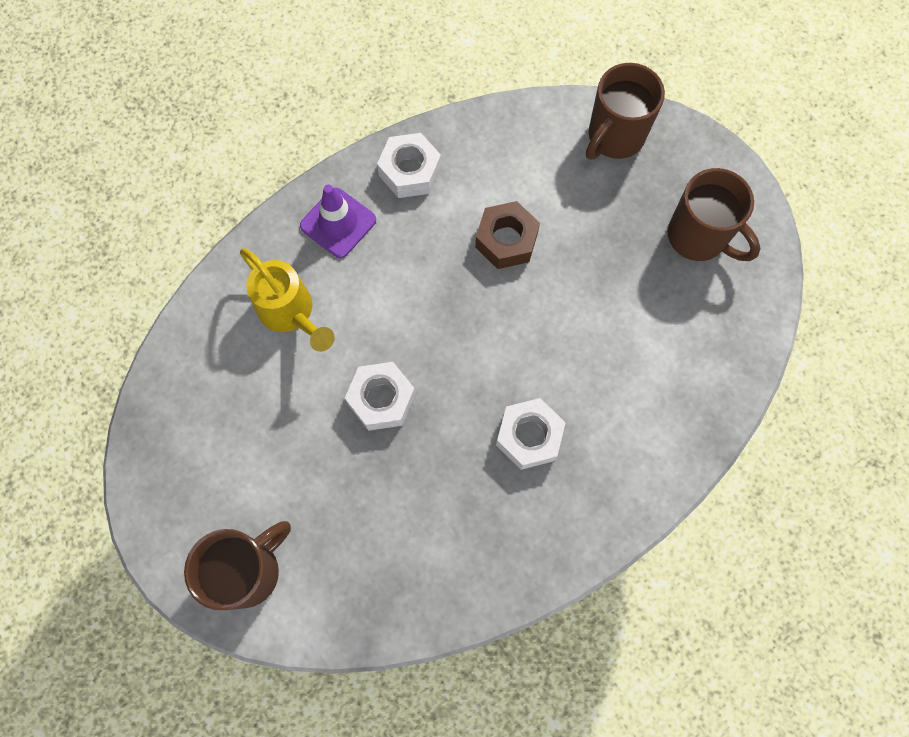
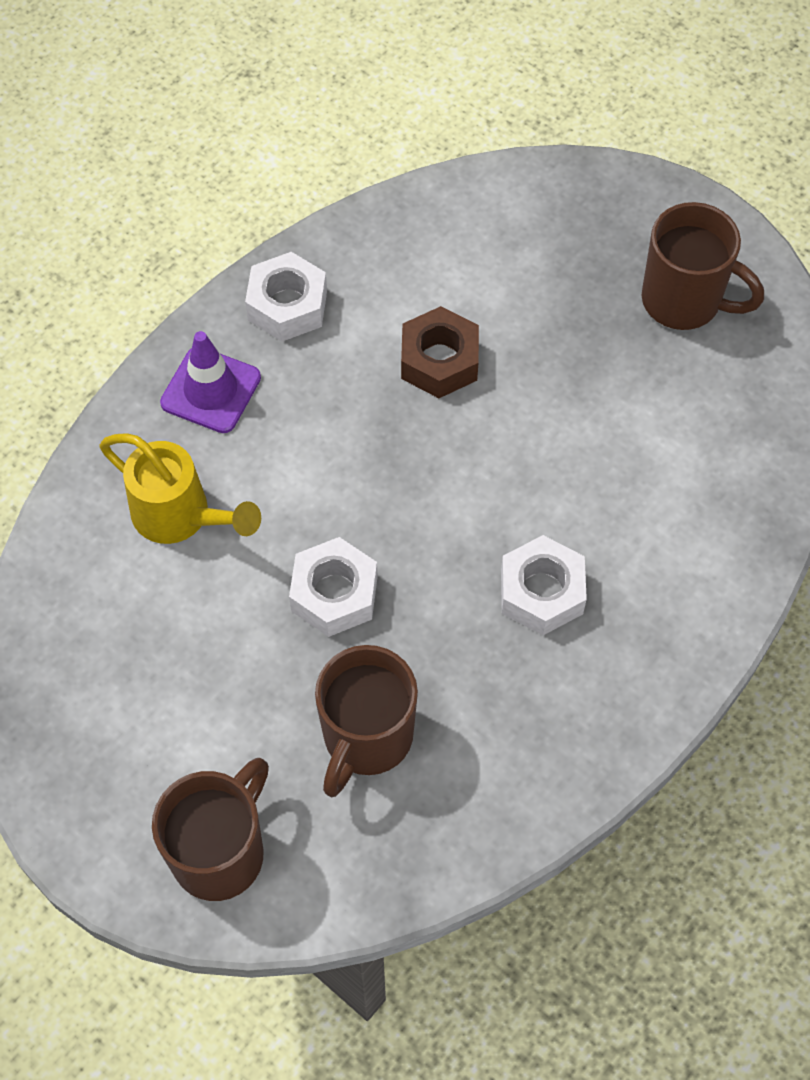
camera: 15 degrees left, 10 degrees down
(614, 137) = (541, 206): brown mug -> brown mug (366, 738)

